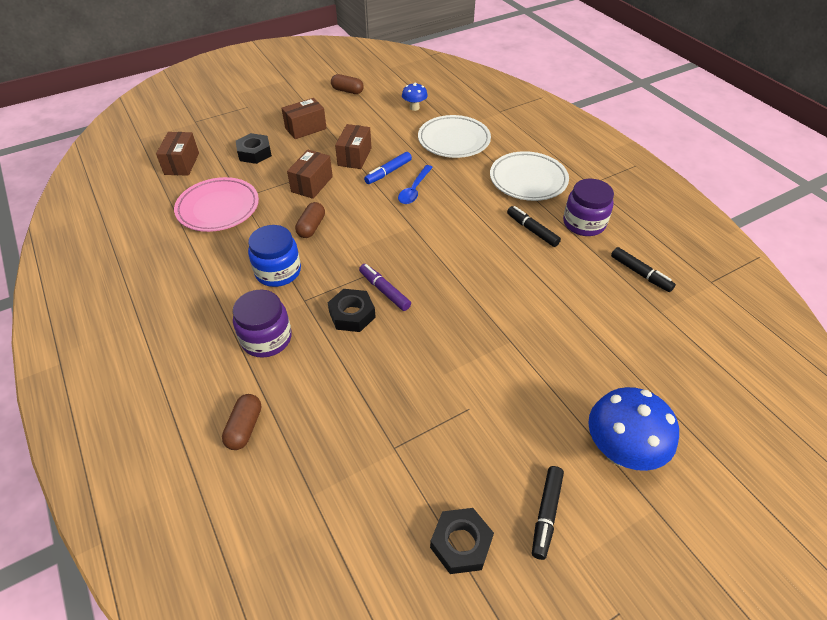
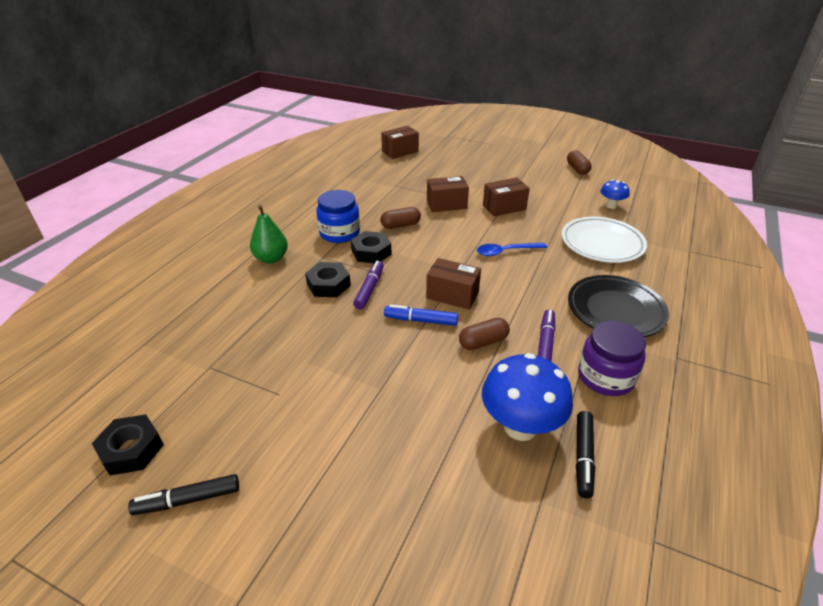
camera: 55 degrees right, 10 degrees down
(218, 208) = (374, 183): pink plate -> none
(245, 427) = (185, 287): brown capsule -> brown capsule (483, 342)
(254, 153) = (447, 169): black nut -> black nut (371, 252)
(266, 338) = (271, 258): purple jar -> green pear
(305, 128) = (504, 174): brown box -> brown box (452, 295)
(388, 172) = (509, 230): blue marker -> blue marker (421, 320)
(528, 180) = (615, 310): white plate -> black plate
(532, 230) = (545, 343): black marker -> purple marker
(620, 451) = (299, 536): blue mushroom -> blue mushroom (520, 427)

